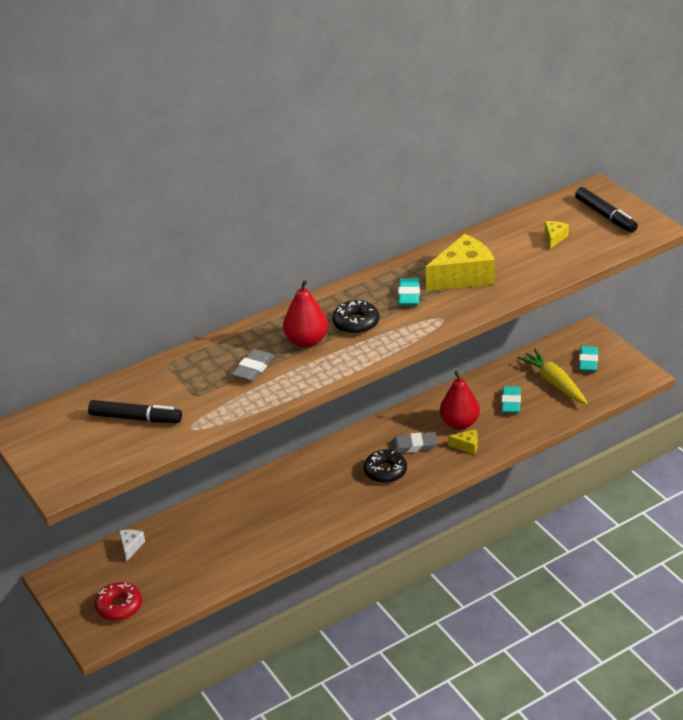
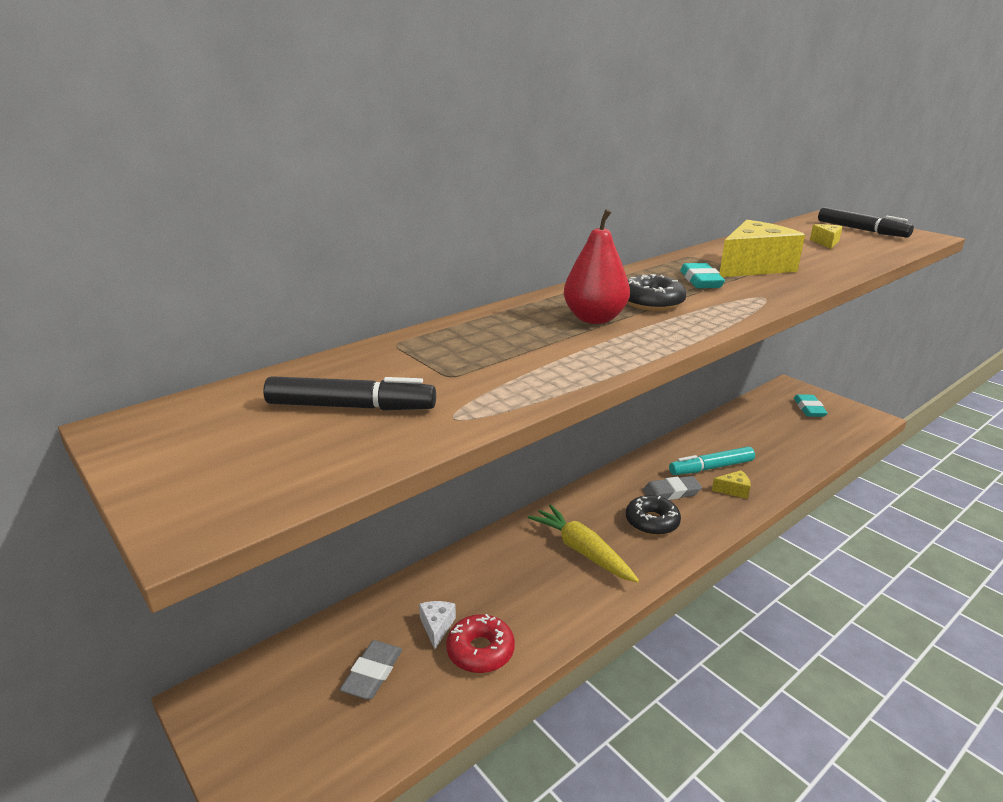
camera: 10 degrees left, 10 degrees down
(119, 606) = (313, 747): red donut -> red donut (480, 651)
(131, 546) = (329, 640): white cheese -> white cheese (436, 627)
(253, 368) = (531, 346): grey eraser -> grey eraser (372, 673)
(459, 423) = (711, 468): red pear -> turquoise marker
(511, 402) = (755, 446): turquoise eraser -> none
(554, 383) = (788, 427): yellow carrot -> yellow carrot (582, 551)

